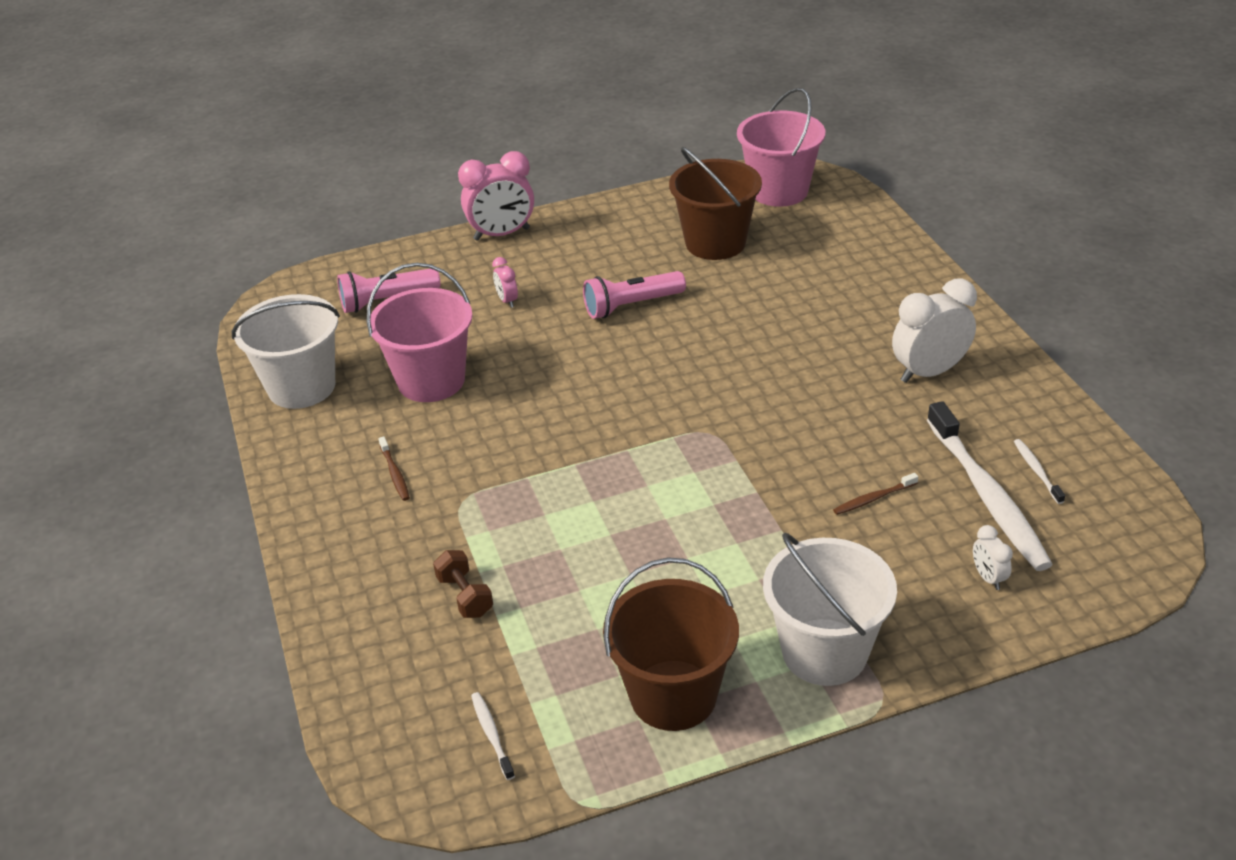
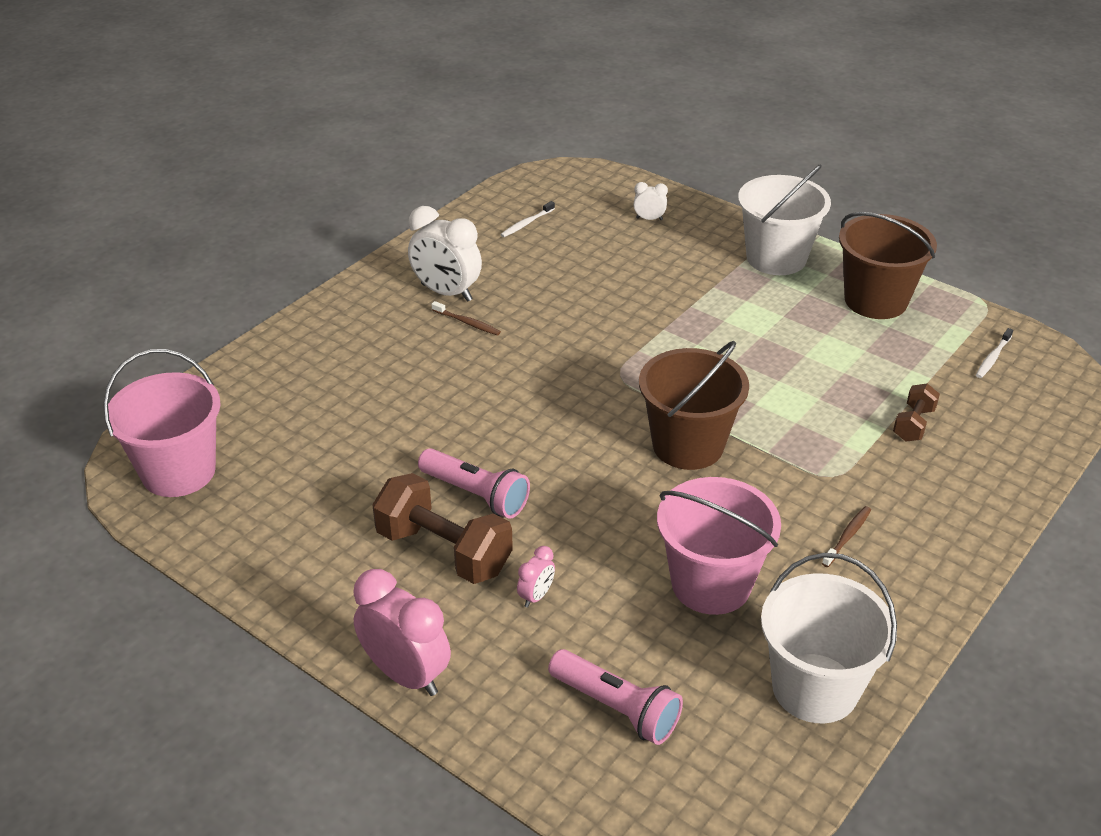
camera: 125 degrees left, 0 degrees up
(589, 276) = (444, 551): none -> brown dumbbell
(715, 243) = (317, 480): brown bucket -> brown bucket (688, 445)
(873, 498) = (619, 278): brown toothbrush -> brown toothbrush (467, 323)
(987, 495) = (571, 236): white toothbrush -> none
(988, 578) = (649, 219): white clock -> white clock turned 120 degrees counterclockwise

